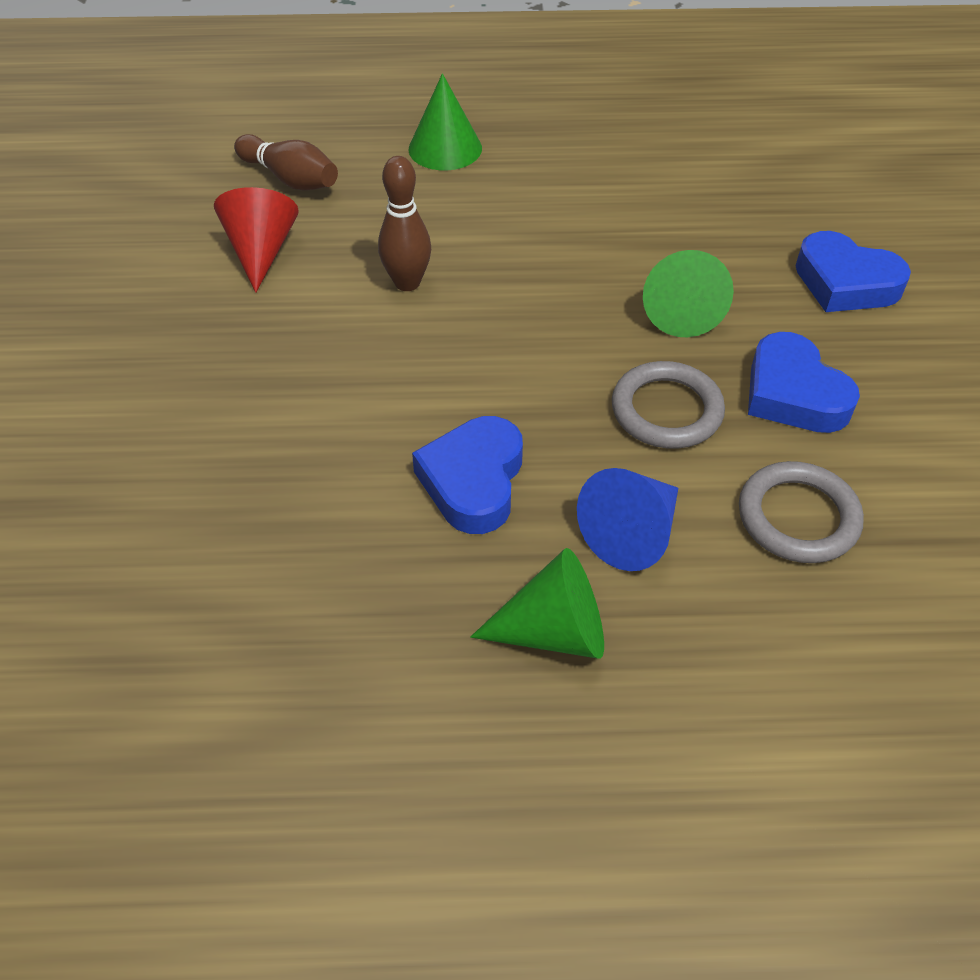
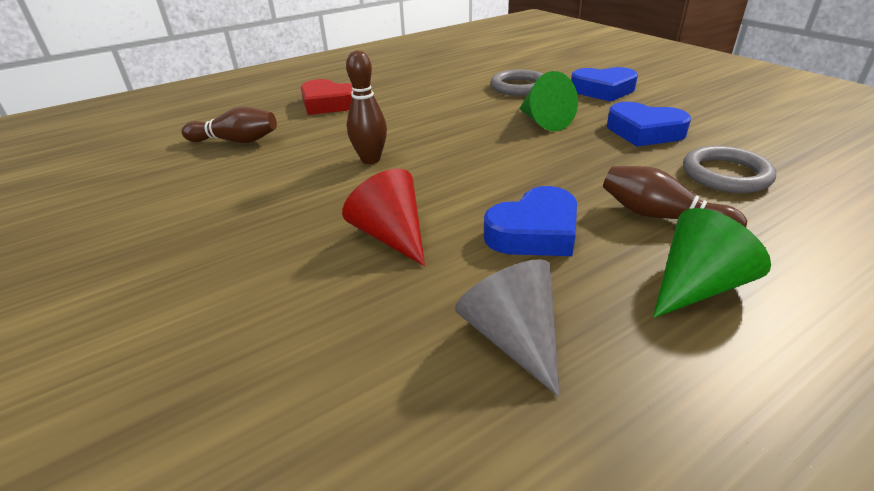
camera: 30 degrees left, 15 degrees down
(261, 251) = (248, 177): red cone -> red cone (391, 236)
(329, 585) = (513, 338): none -> grey cone
(445, 148) = (328, 104): green cone -> red heart
(473, 481) = (534, 232): blue heart -> blue heart turned 105 degrees counterclockwise
(632, 533) = (660, 216): blue cone -> brown bowling pin
(666, 410) = (595, 159): grey ring -> grey ring (518, 87)

